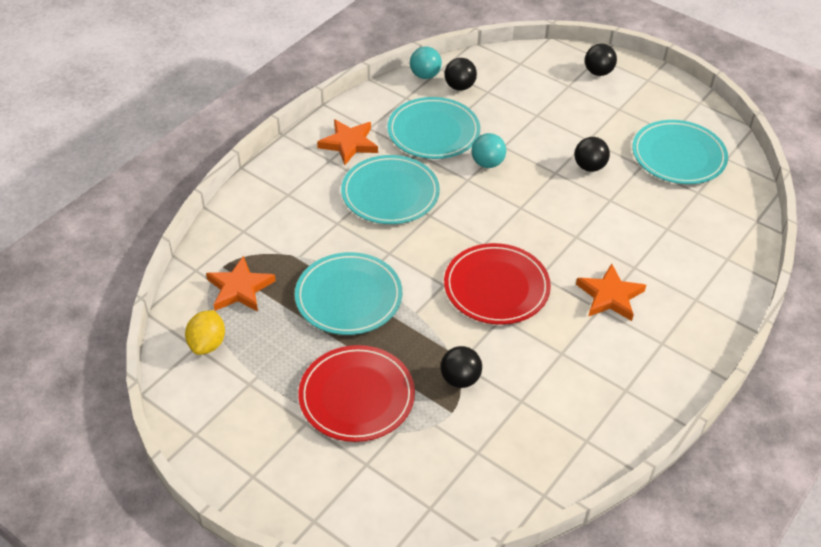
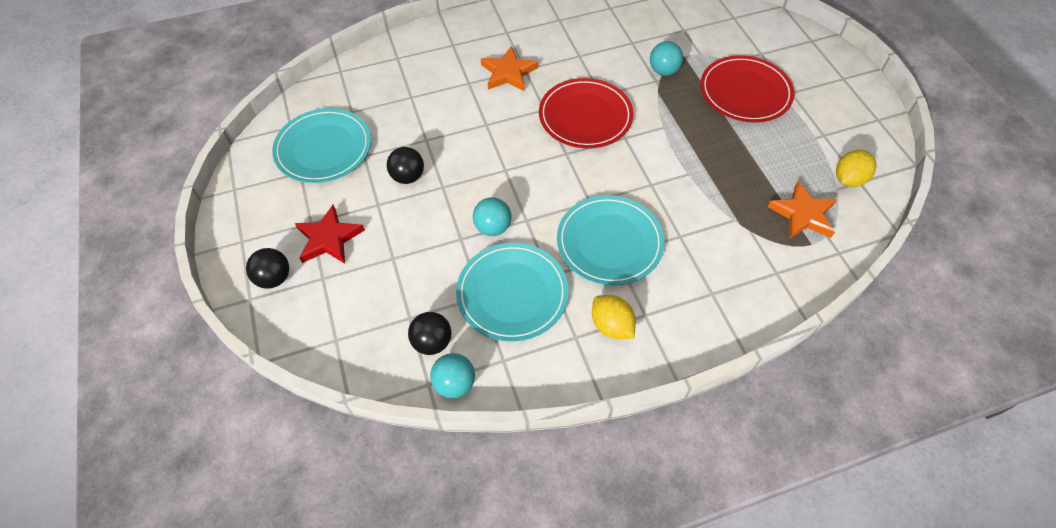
camera: 145 degrees left, 10 degrees up
(348, 297) = (710, 163): turquoise plate -> none
(349, 144) = (611, 326): orange star -> yellow lemon
(460, 379) = (663, 71): black ball -> turquoise ball
(593, 106) = (329, 238): none -> red star

